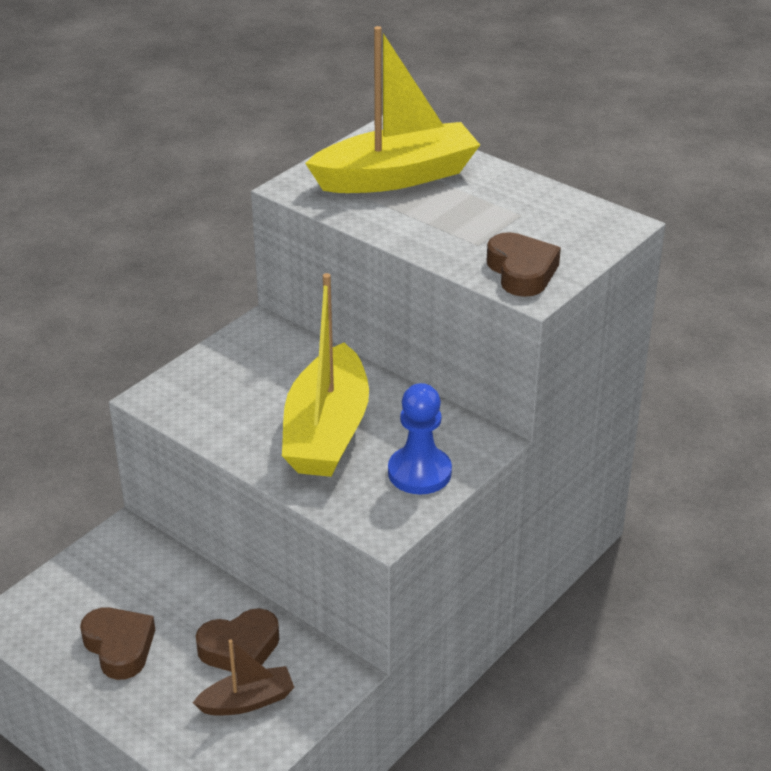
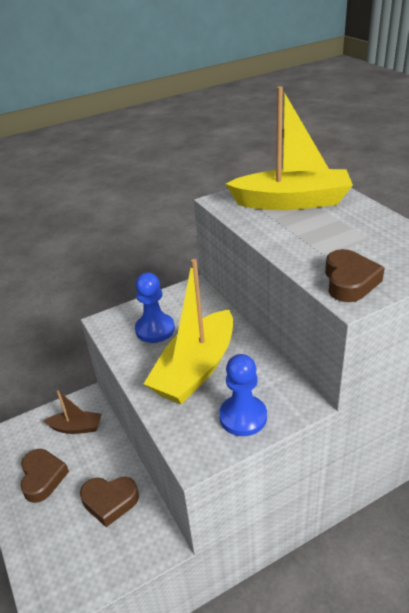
camera: 25 degrees right, 0 degrees up
(236, 393) = (155, 329): none -> blue pawn
(247, 701) = (94, 545): brown boat -> brown boat (76, 427)

